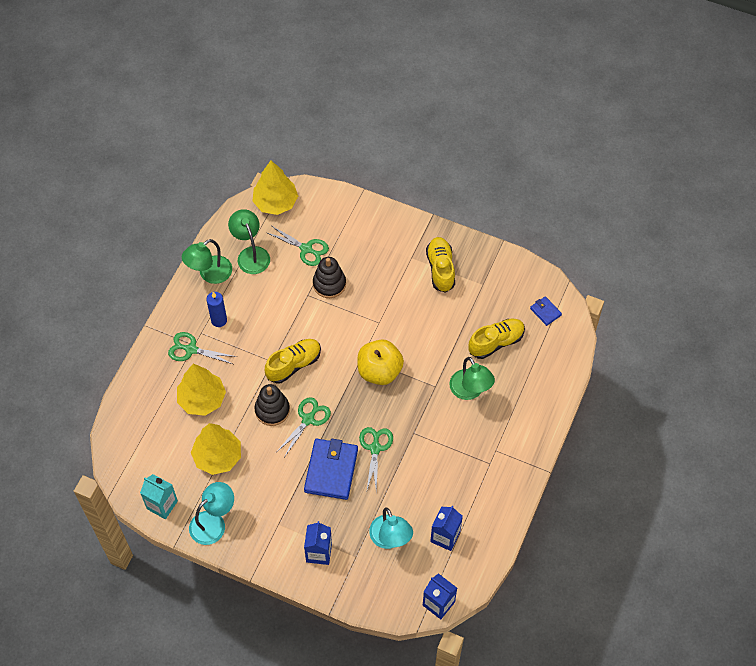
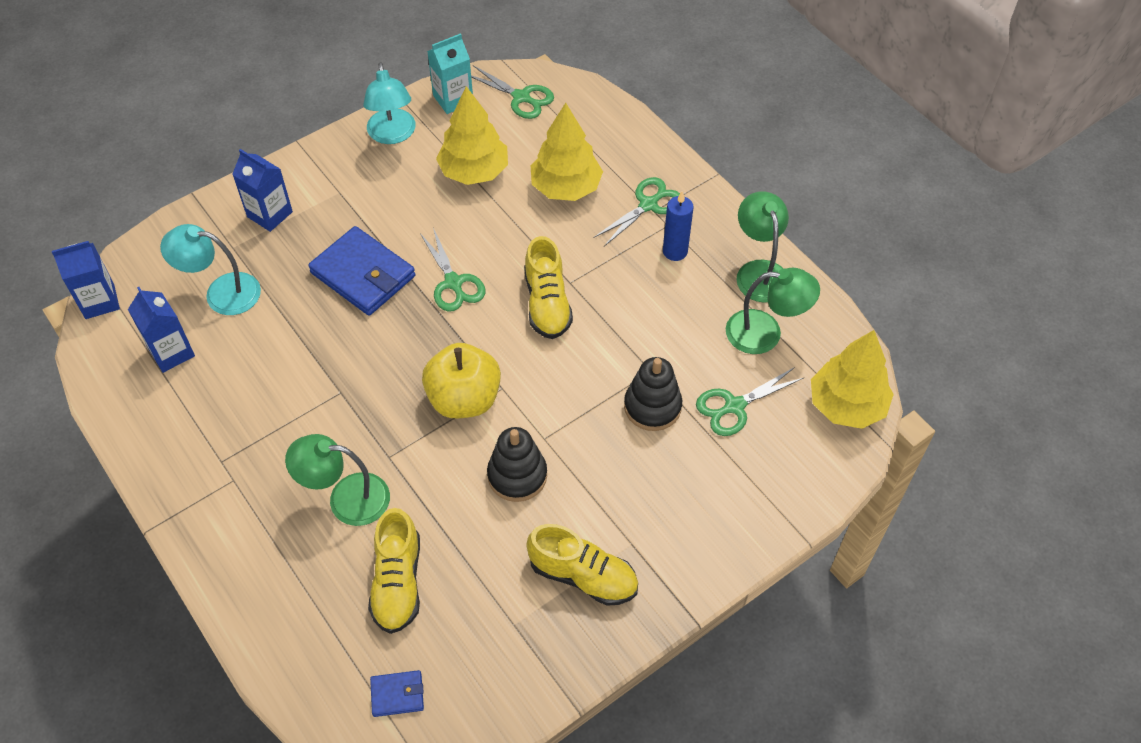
camera: 120 degrees right, 5 degrees down
(272, 410) = (496, 251): black stacking toy -> black stacking toy (517, 475)
(375, 448) = (354, 336): green scissors -> green scissors (521, 97)

